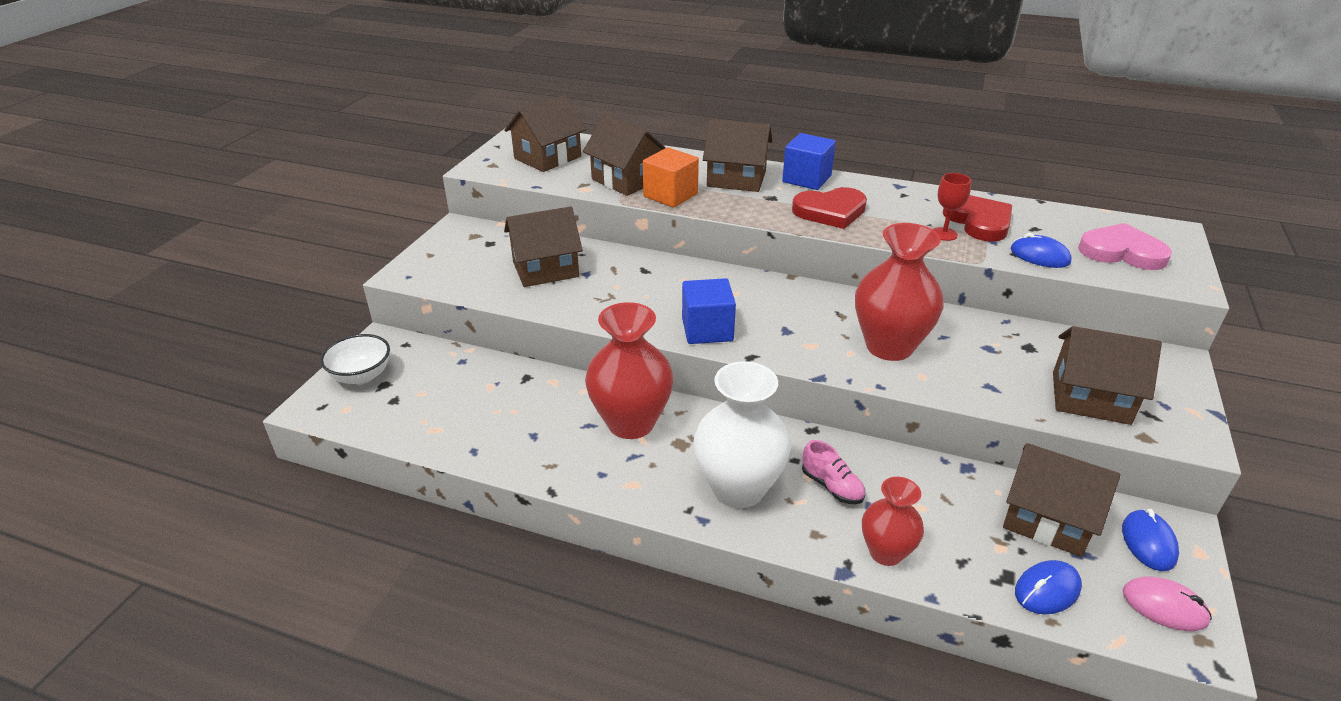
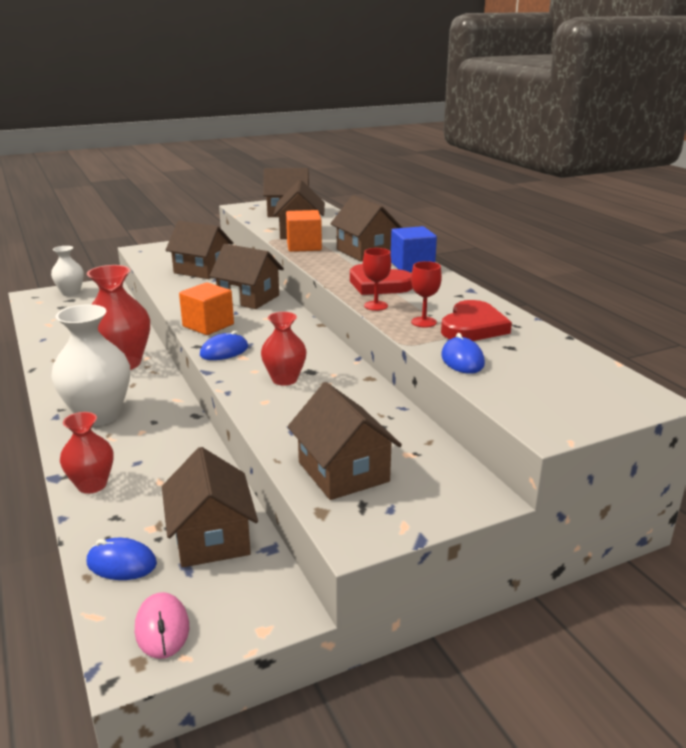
camera: 45 degrees right, 10 degrees down
(361, 376) = (71, 293): white bowl -> white vase
(670, 280) = (248, 298): none -> brown house
(707, 330) = (208, 325): blue cube -> orange cube
(832, 486) = (141, 443): pink shoe -> none
(880, 235) = (376, 306): none -> red goblet
(889, 346) = (284, 379): red vase -> red vase, size x0.59
(1121, 252) = (546, 387): pink heart -> none
(1148, 542) = (242, 597): blue mouse -> blue mouse (224, 351)

